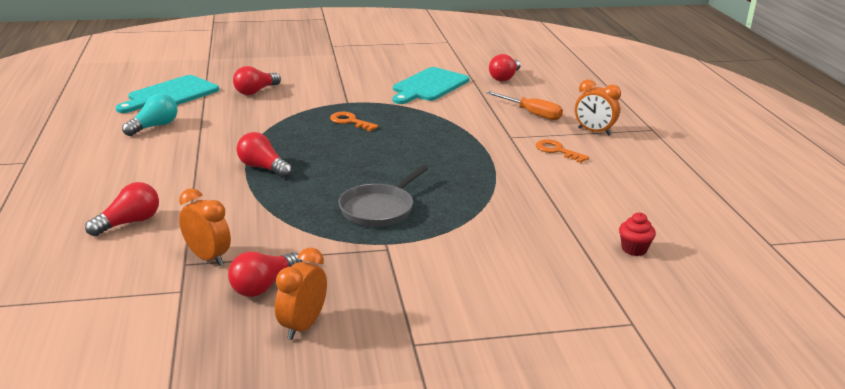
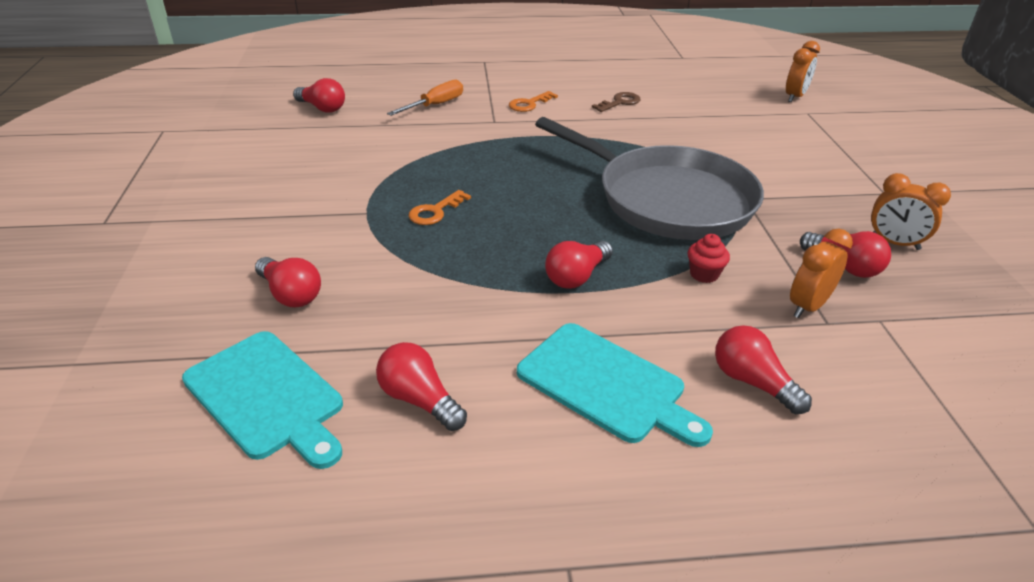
camera: 85 degrees left, 10 degrees up
(154, 126) = (419, 400): turquoise light bulb -> red light bulb
(379, 209) = (668, 199): grey pan -> grey pan, size x1.98
(429, 86) = (329, 154): turquoise cutting board -> turquoise cutting board (606, 384)
(588, 195) = (620, 102): none -> brown key
(594, 131) = (486, 84): orange clock -> orange clock (795, 97)
(634, 249) = (706, 98): red cupcake -> red cupcake (704, 274)

